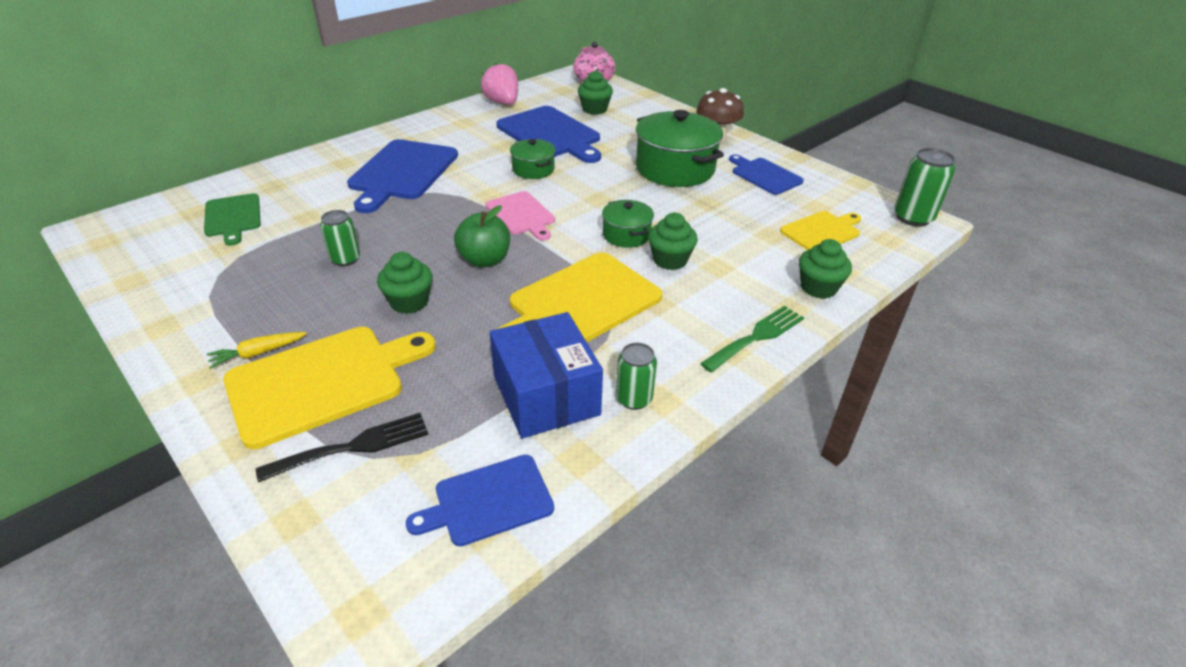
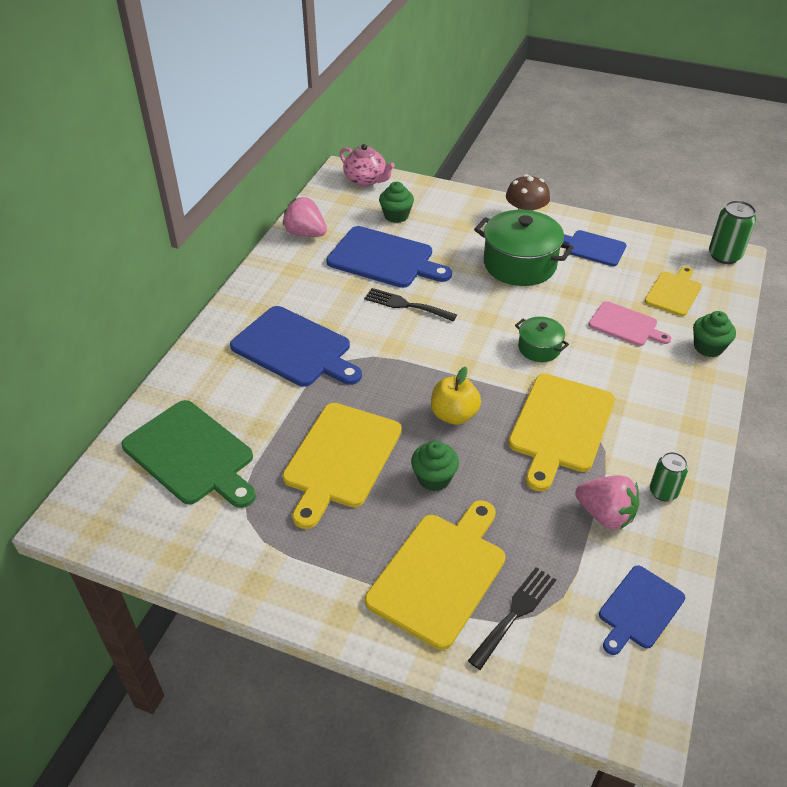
camera: 25 degrees left, 5 degrees up
(233, 217) = (191, 455): green cutting board -> green cutting board, size x1.69
(258, 353) = (364, 573): yellow carrot -> none
(345, 259) = (340, 458): green can -> yellow cutting board
(402, 172) = (294, 348): blue cutting board -> blue cutting board turned 45 degrees counterclockwise
(485, 260) = (454, 415): green apple -> yellow apple
(521, 215) = (440, 358): pink cutting board -> pink cutting board (625, 325)
(533, 169) = (406, 305): green pot -> black fork
(546, 395) = (605, 515): blue box -> pink strawberry
(670, 260) = (590, 361): green cupcake -> none
(756, 337) = (700, 407): green fork -> none

